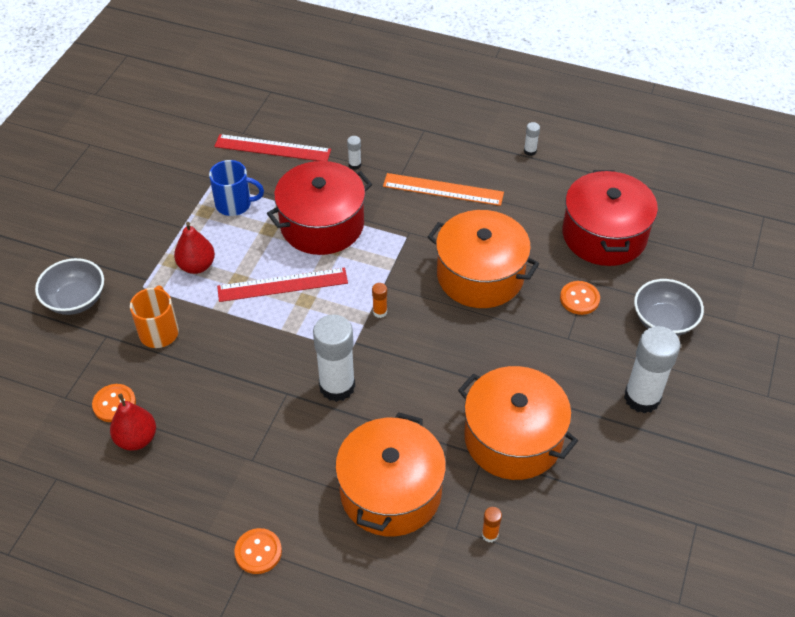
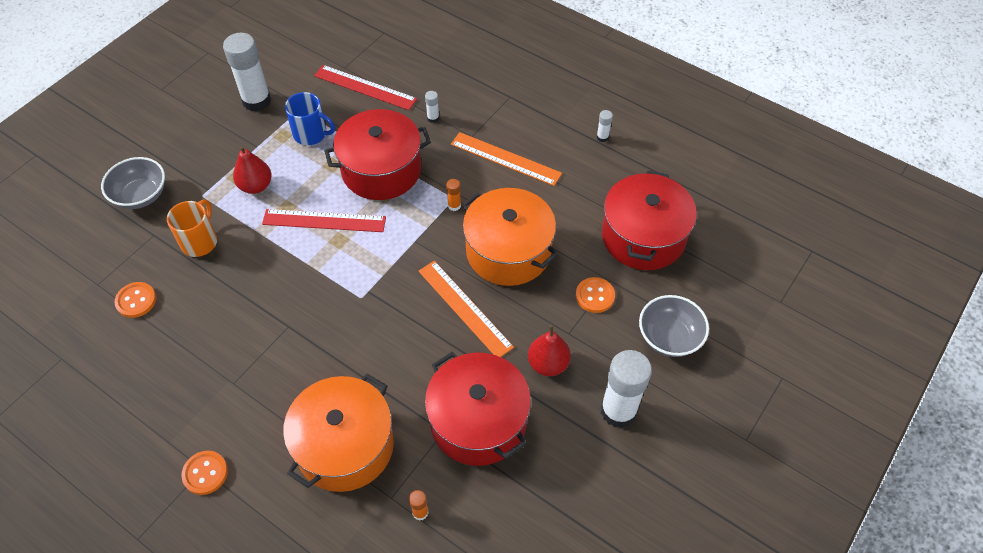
camera: 15 degrees right, 5 degrees up
(136, 439) = (142, 338): red pear -> red pear (548, 364)
(337, 386) = (335, 330): white glue stick -> white glue stick (257, 101)
(380, 312) = (401, 266): orange glue stick -> orange glue stick (454, 206)
(458, 337) = (464, 308): none -> orange ruler
(513, 438) = (478, 421): orange pot -> red pot

